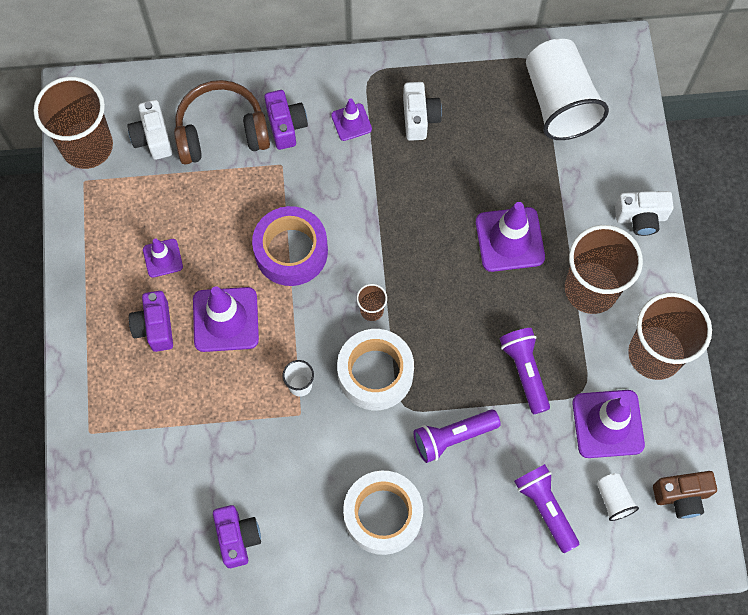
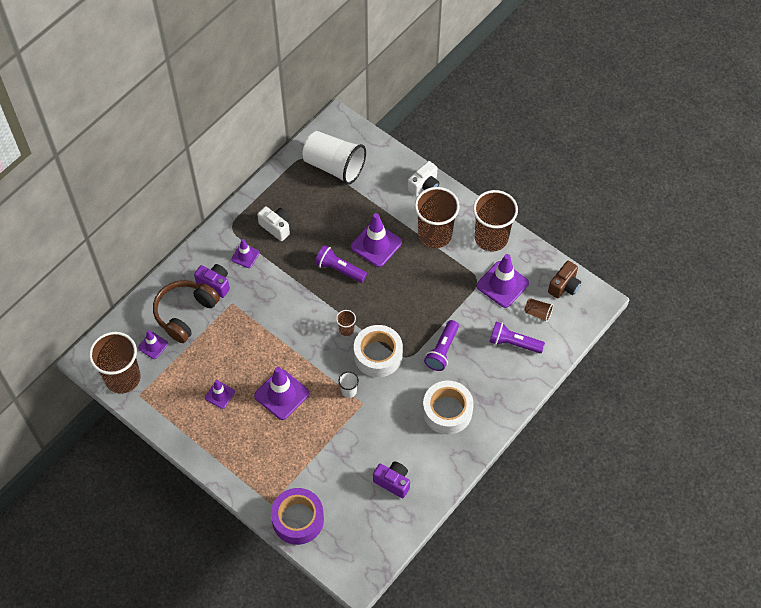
camera: 45 degrees left, 10 degrees down
(153, 138) = (153, 345): white camera -> purple traffic cone
(155, 327) = (250, 428): purple camera -> none
(291, 251) = (279, 337): purple tape -> purple tape (298, 519)
(525, 371) = (443, 294): purple flashlight -> purple flashlight (339, 269)
(613, 499) = (538, 313): white cup -> brown cup

